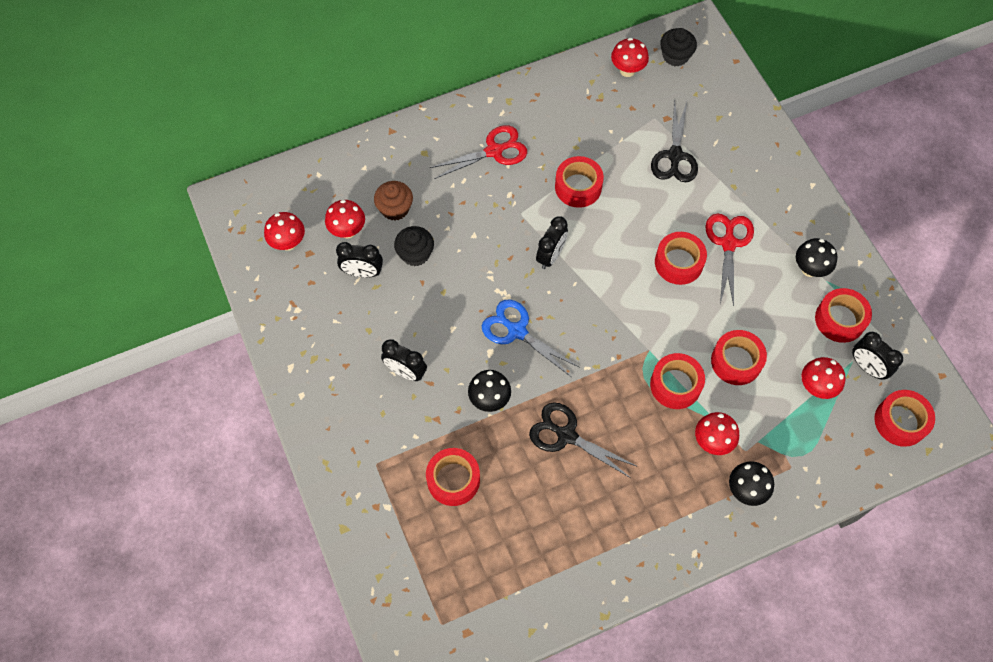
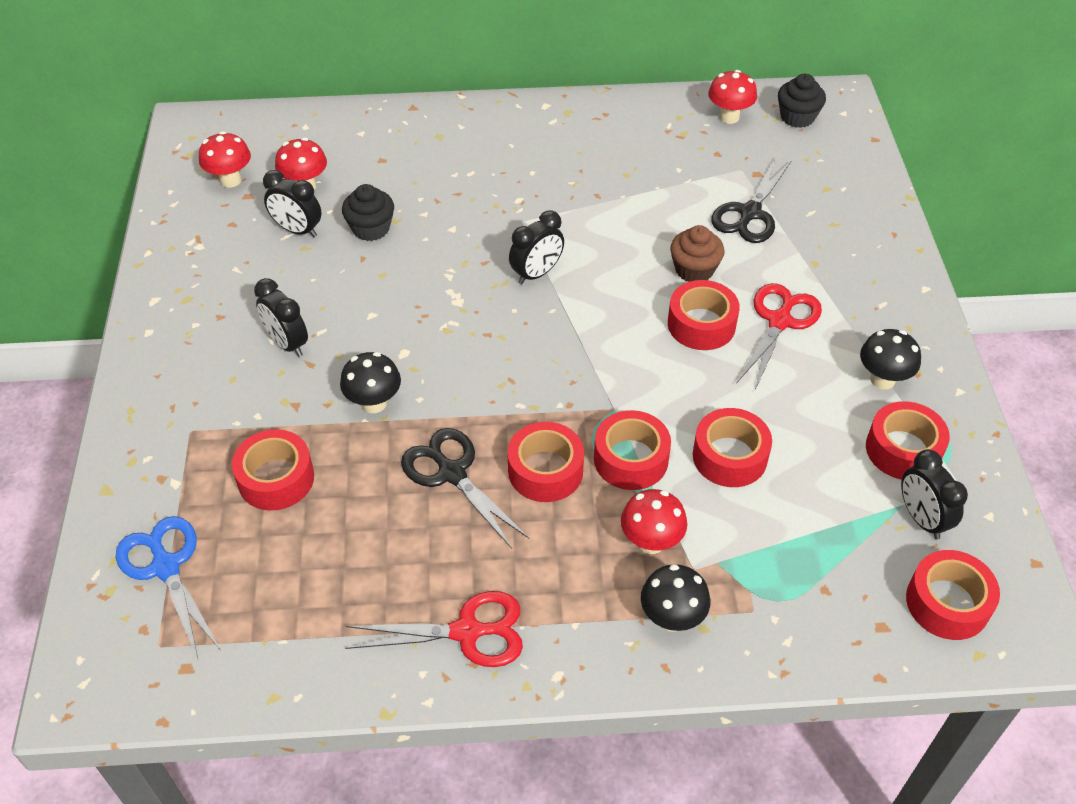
camera: 20 degrees right, 15 degrees down
(395, 208) = (373, 179): brown cupcake -> brown cupcake (694, 270)
(494, 151) = (523, 154): red scissors -> red scissors (467, 632)
(517, 331) = (450, 340): blue scissors -> blue scissors (166, 567)
(578, 187) = (608, 213): red tape -> red tape (545, 471)
(816, 387) = (834, 521): red mushroom -> none

